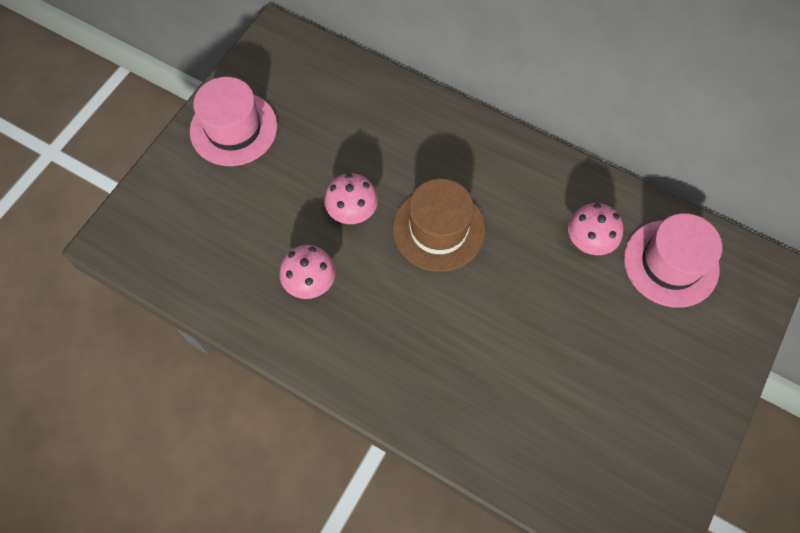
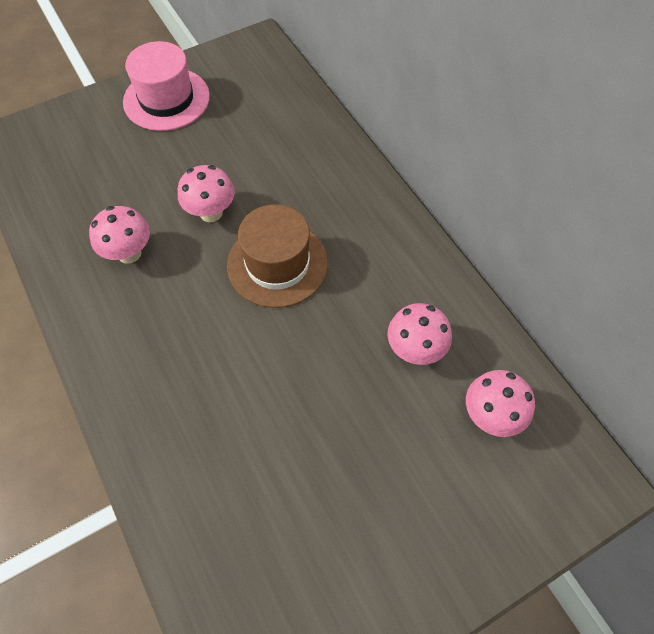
camera: 30 degrees right, 5 degrees down
(670, 263) = (490, 416): pink hat -> pink mushroom

